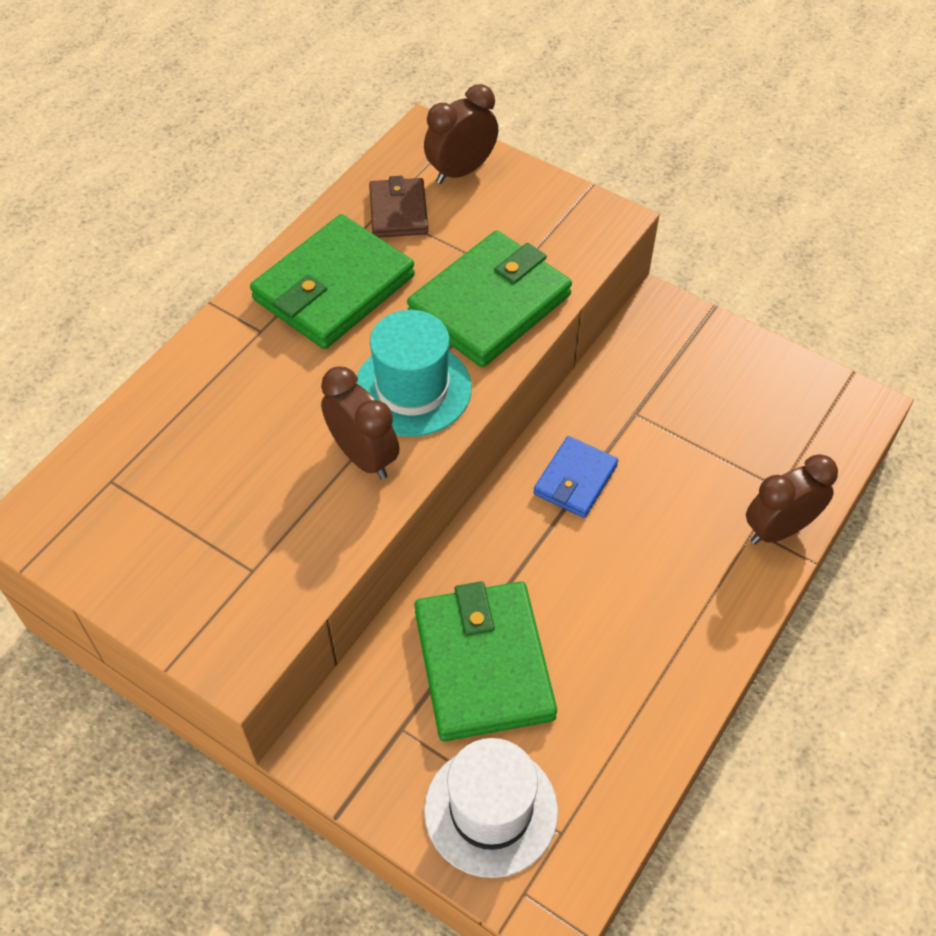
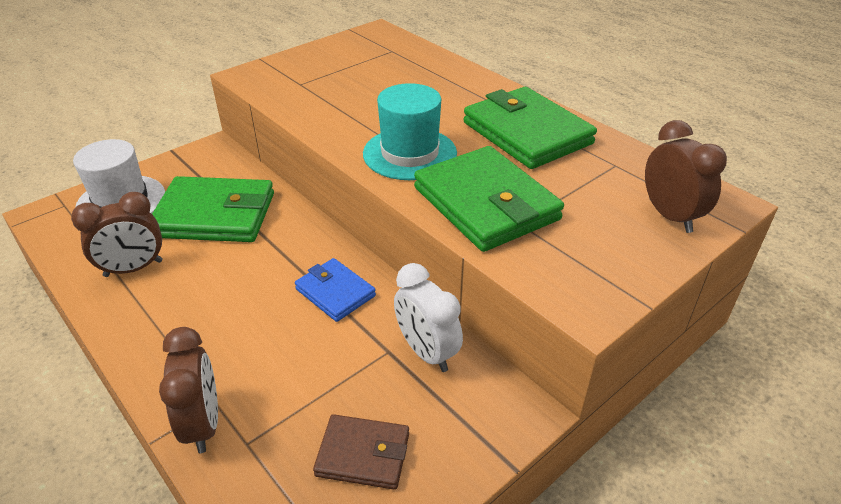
camera: 105 degrees right, 15 degrees down
(363, 457) = (359, 127): brown clock -> brown clock (133, 268)
(398, 211) = (613, 173): brown wallet -> brown wallet (363, 454)
(624, 383) = (427, 352): none -> white clock

